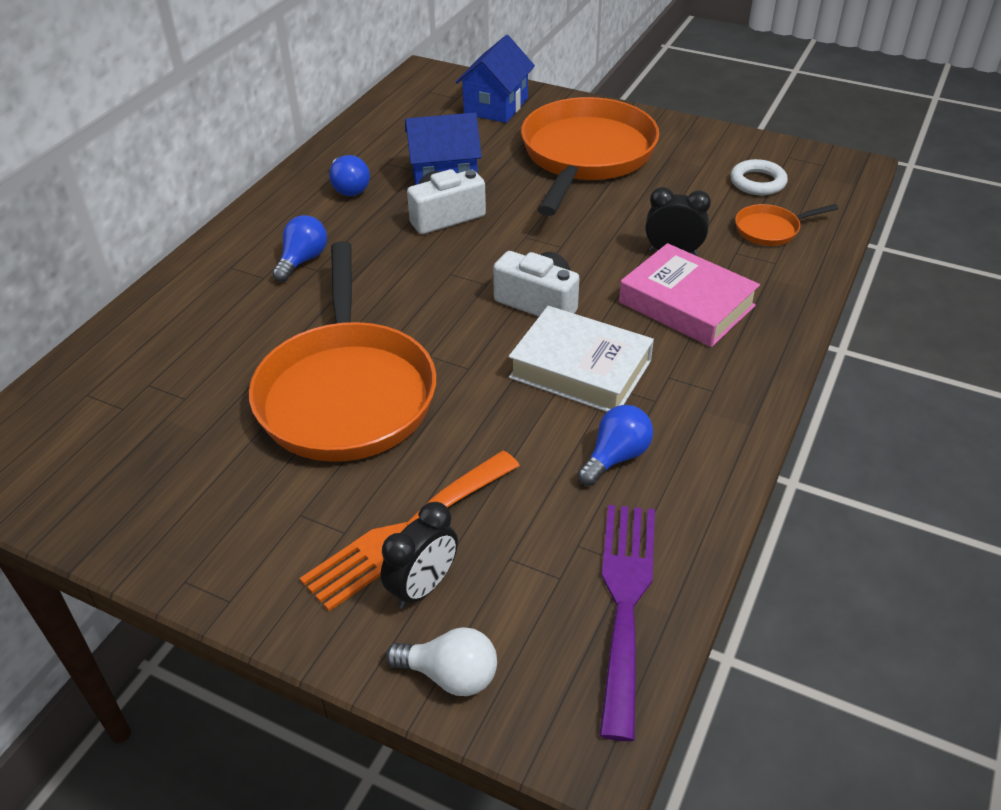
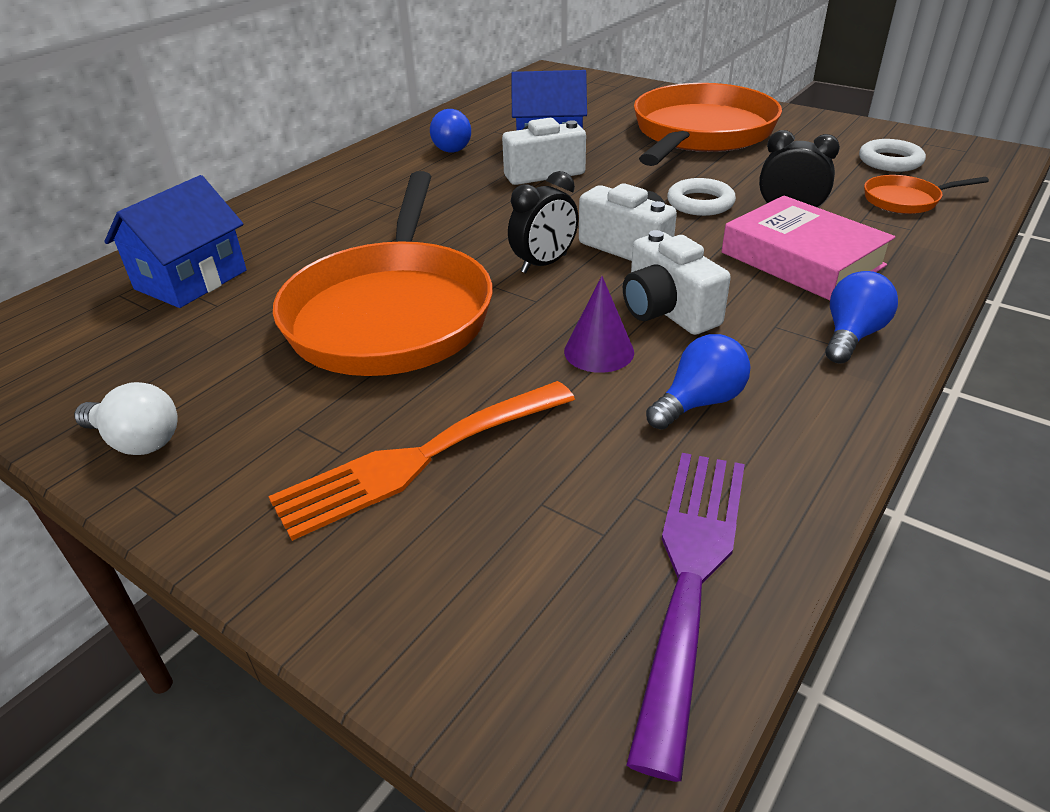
camera: 10 degrees right, 5 degrees down
(302, 260) = (385, 199): blue light bulb -> blue light bulb (851, 335)
(423, 587) = (420, 525): black clock -> black clock (544, 264)
(450, 675) = (426, 643): white light bulb -> white light bulb (137, 441)
(496, 106) = (613, 95): blue house -> blue house (191, 280)
(530, 416) = (599, 351): none -> purple cone
(580, 369) = (667, 310): white book -> white camera
(595, 245) = (700, 203): none -> white ring

